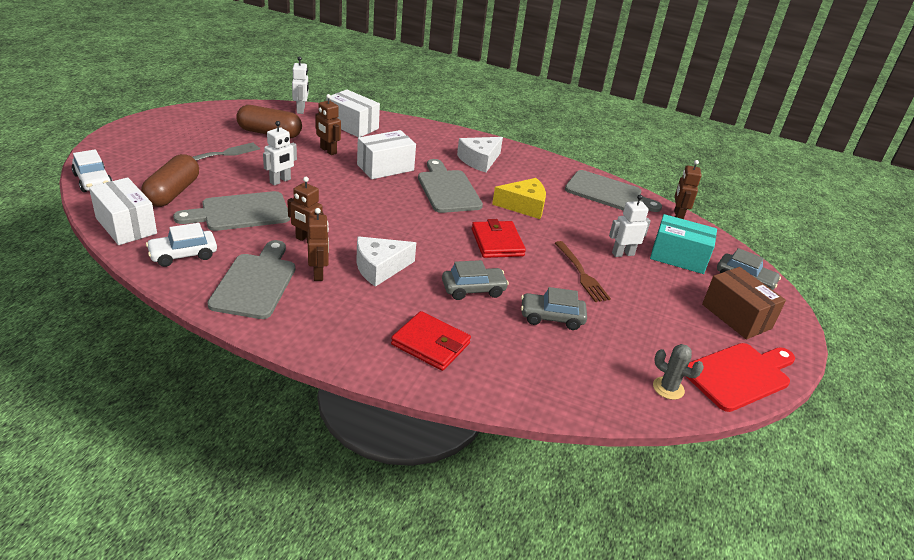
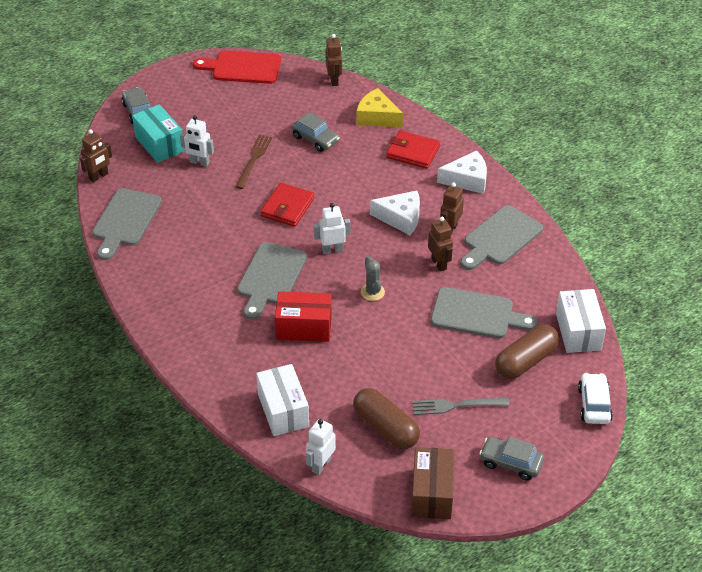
camera: 140 degrees left, 10 degrees up
(183, 255) = (542, 283): white car -> none
(280, 181) = (419, 343): white robot -> white robot (332, 250)
(328, 151) = (342, 374): brown robot -> brown robot (334, 80)
(385, 167) = (304, 327): white box -> red box
(430, 344) = (413, 152): red wallet -> red wallet turned 45 degrees counterclockwise
(473, 289) = (348, 177): grey car -> grey car (511, 463)
(479, 160) = (198, 304): white cheese -> white cheese (467, 180)
(524, 206) = (222, 234): yellow cheese -> yellow cheese (377, 117)
(607, 193) = (125, 221): grey cutting board -> grey cutting board turned 135 degrees counterclockwise
(668, 388) = (296, 78): grey cactus -> grey cactus (372, 292)
(736, 316) = (187, 94): brown box -> brown box (432, 493)

